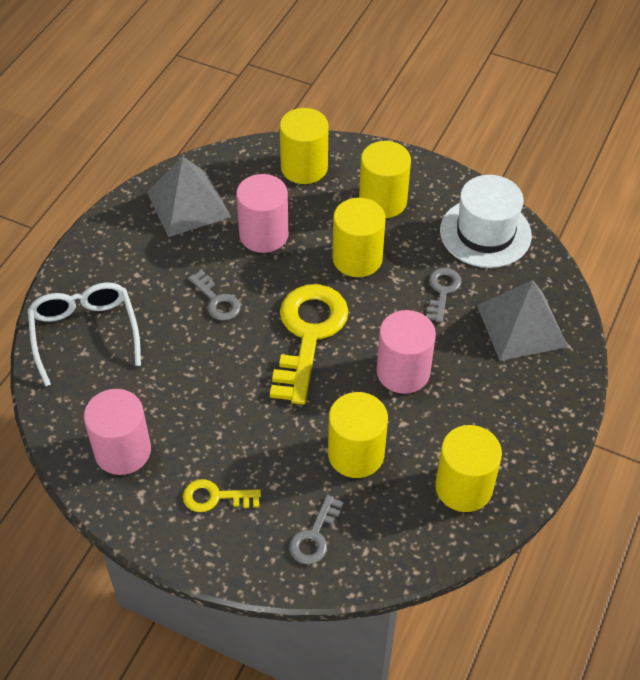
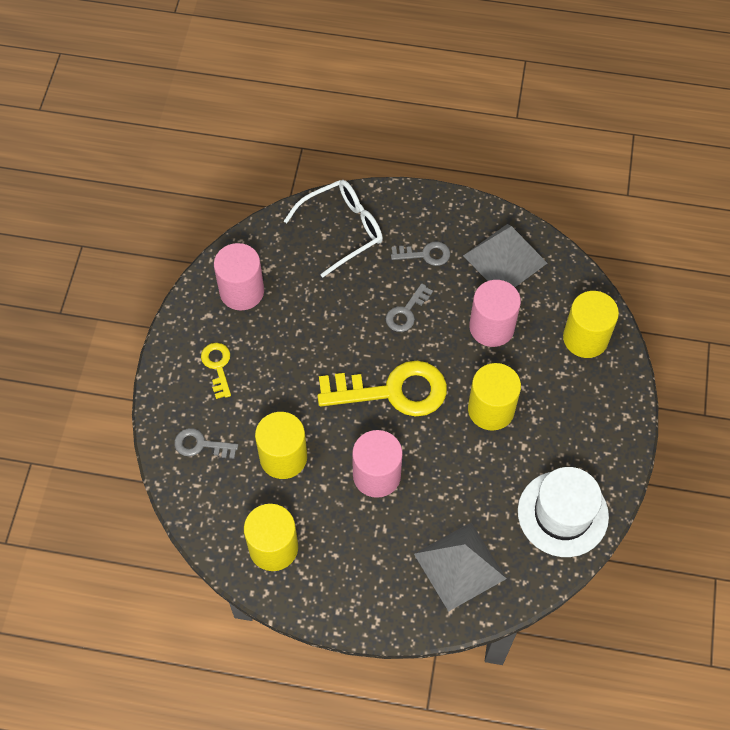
camera: 75 degrees right, 10 degrees up
(383, 201) = (569, 415): yellow cylinder -> none
(442, 291) = (477, 489): grey key -> grey key (425, 254)

